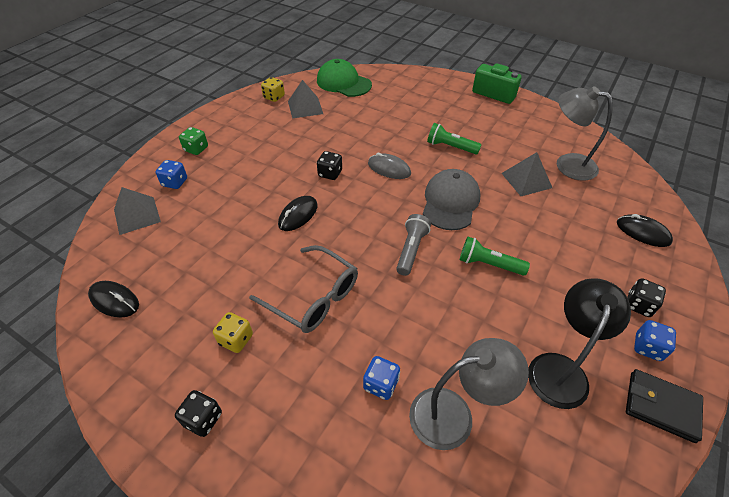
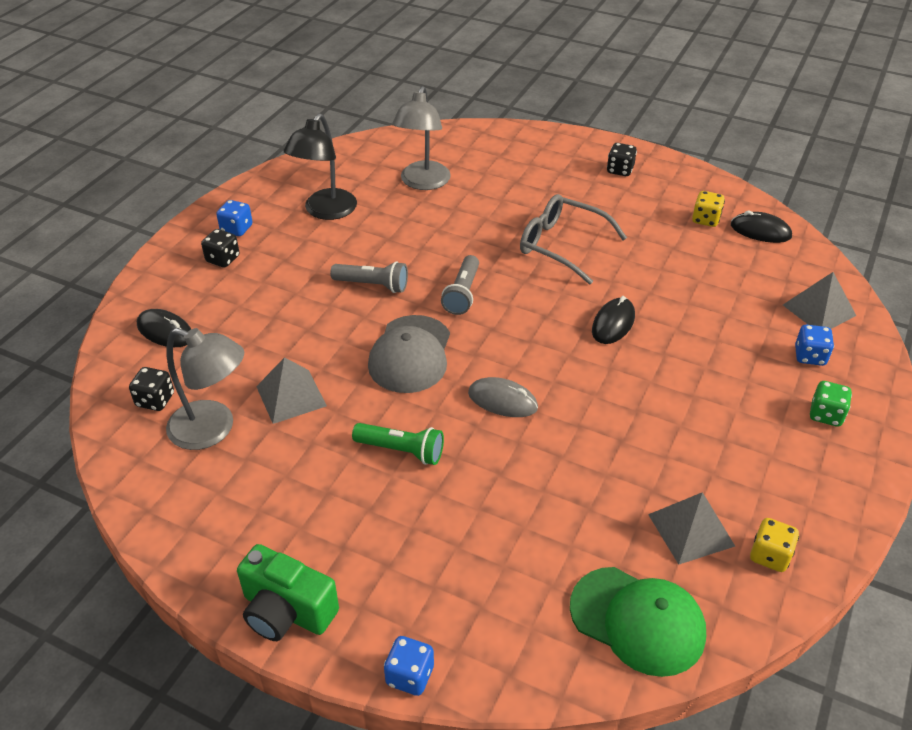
camera: 175 degrees right, 5 degrees down
(236, 339) = (622, 212): yellow dice -> yellow dice (705, 220)
(330, 173) = (591, 386): black dice -> black dice (155, 400)
(381, 384) = (483, 194): blue dice -> blue dice (410, 675)
(454, 415) = (423, 183): grey lamp -> grey lamp turned 60 degrees counterclockwise
(488, 264) = (372, 285): green flashlight -> grey flashlight
(661, 406) = (251, 196): black wallet -> none

